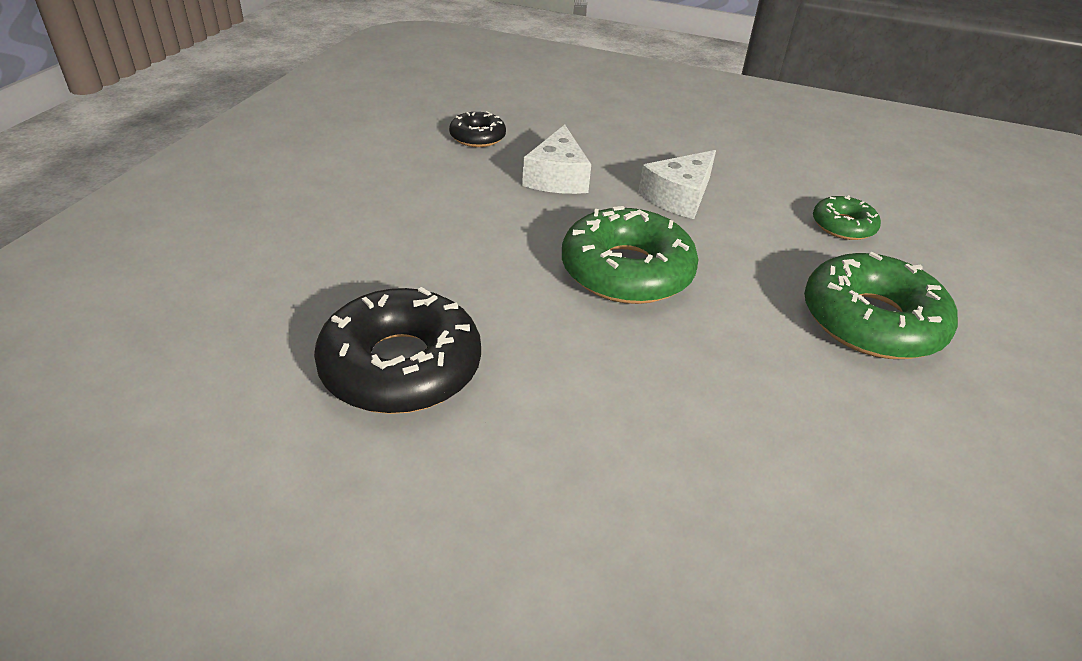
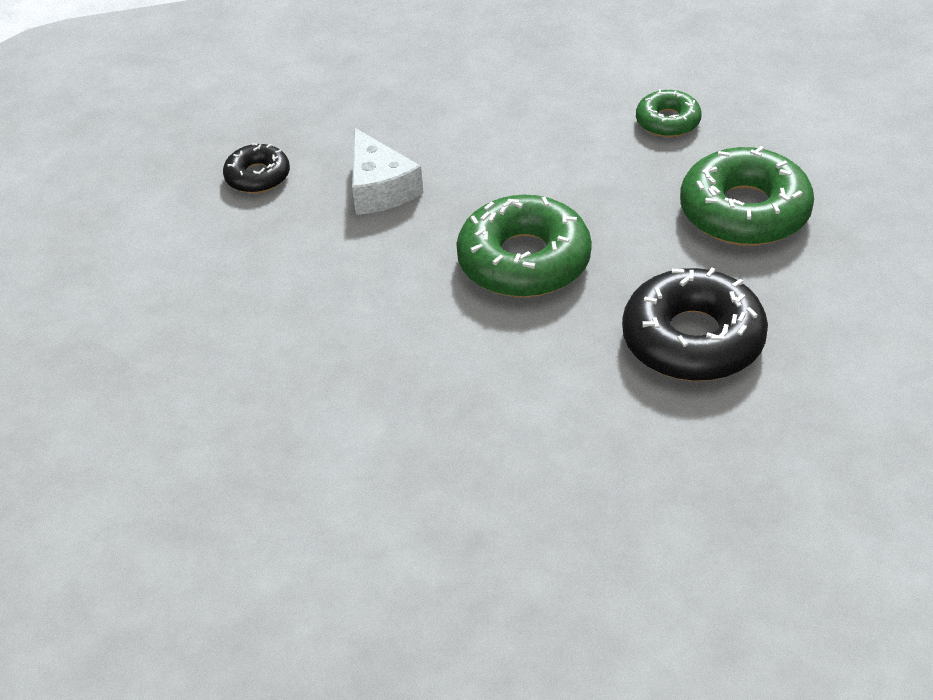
camera: 25 degrees left, 5 degrees up
(401, 366) = (421, 441): black donut -> black donut (693, 339)
(679, 197) = (508, 157): white cheese -> none

